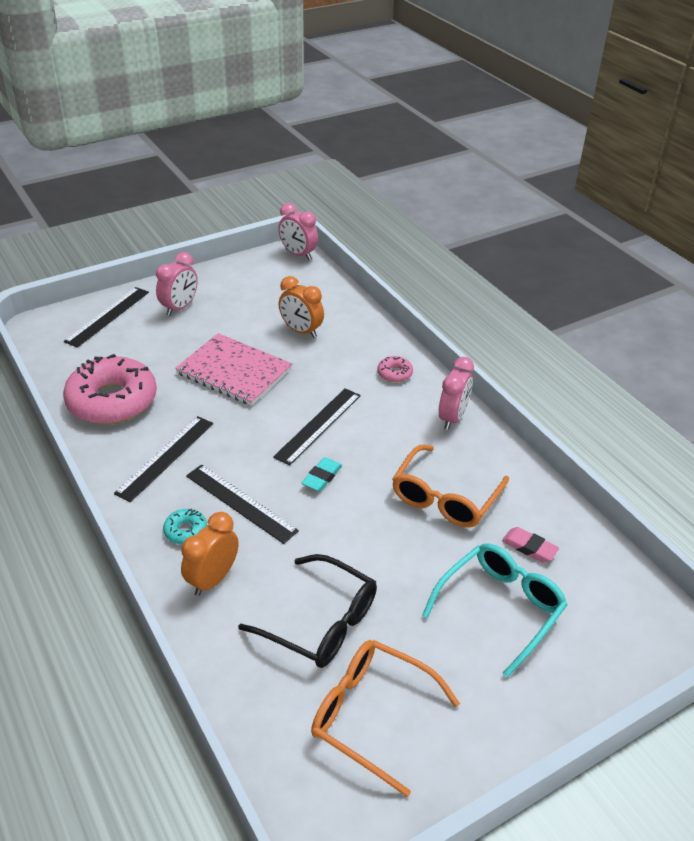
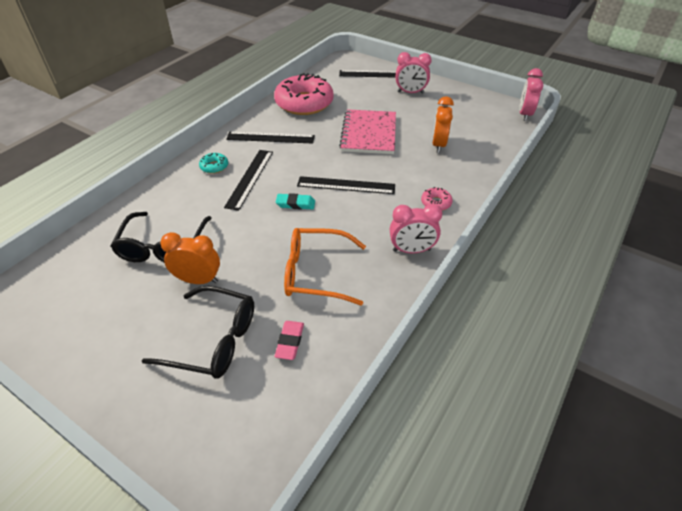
camera: 65 degrees right, 5 degrees up
(213, 579) = (180, 190): orange clock -> orange clock (198, 280)
(371, 715) = (92, 296): orange glasses -> none
(500, 608) = (214, 340): turquoise glasses -> black glasses

